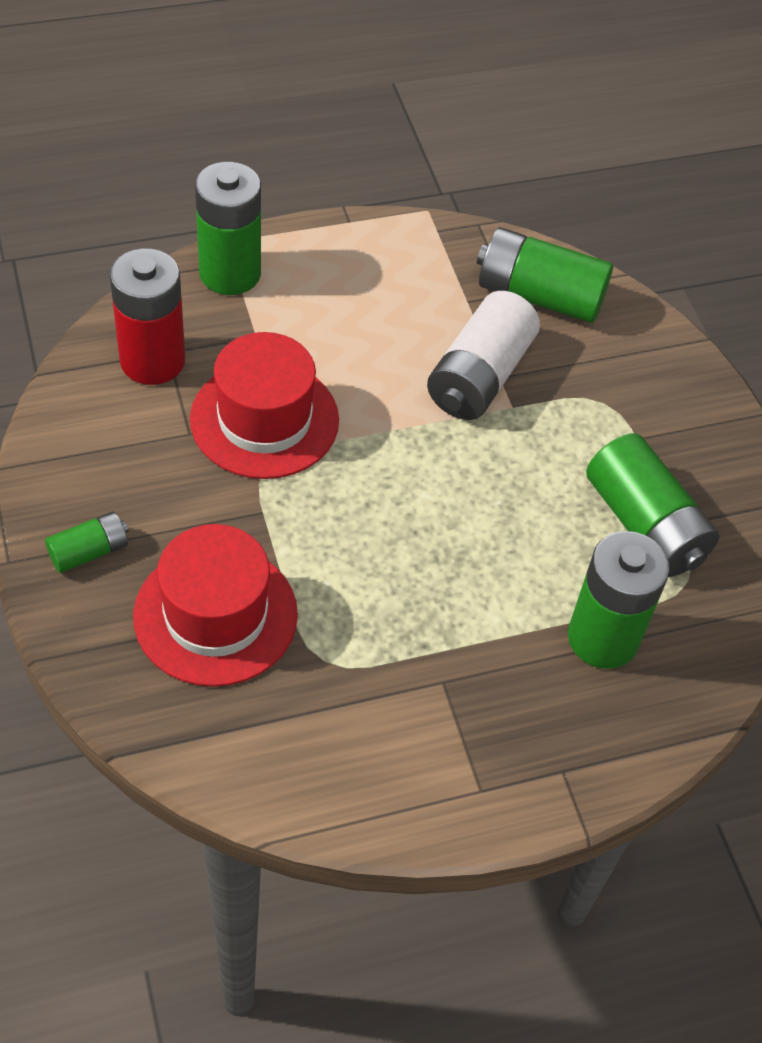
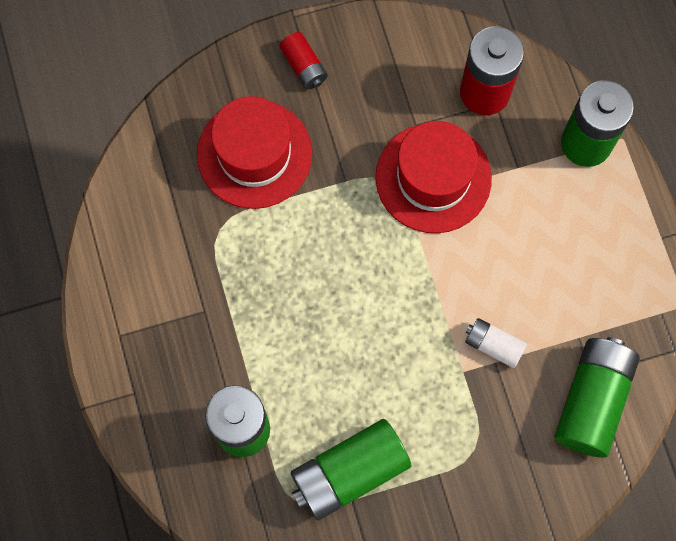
camera: 95 degrees right, 20 degrees up
(89, 552) = (304, 66): green battery -> red battery
(479, 376) = (493, 345): white battery -> white battery, size x0.53

